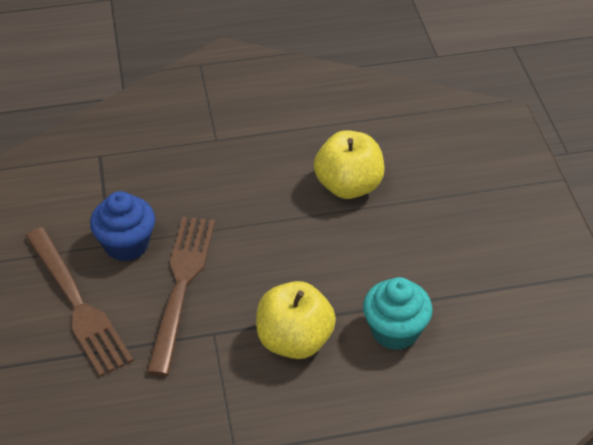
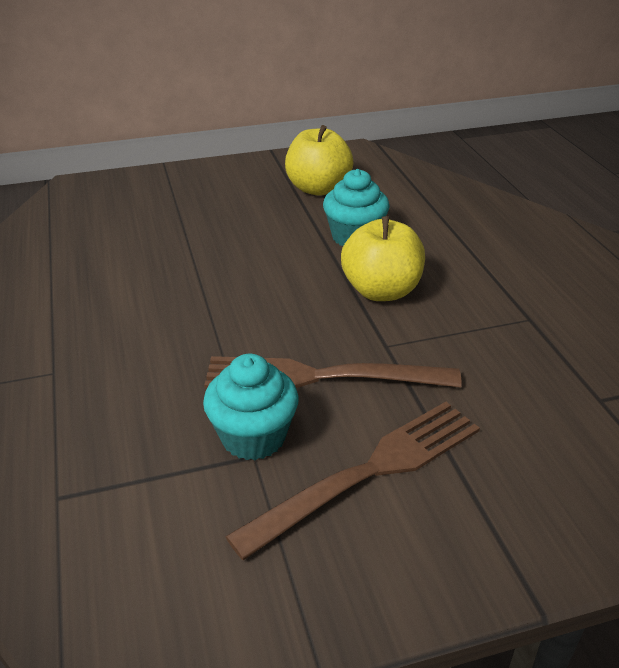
camera: 95 degrees left, 10 degrees down
(126, 244) = (253, 437): blue cupcake -> turquoise cupcake
(348, 186) = (159, 267): yellow apple -> yellow apple (318, 188)

